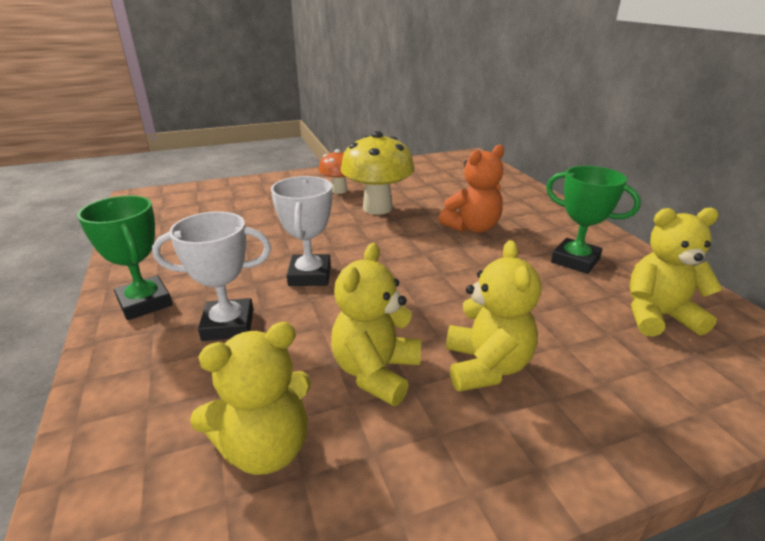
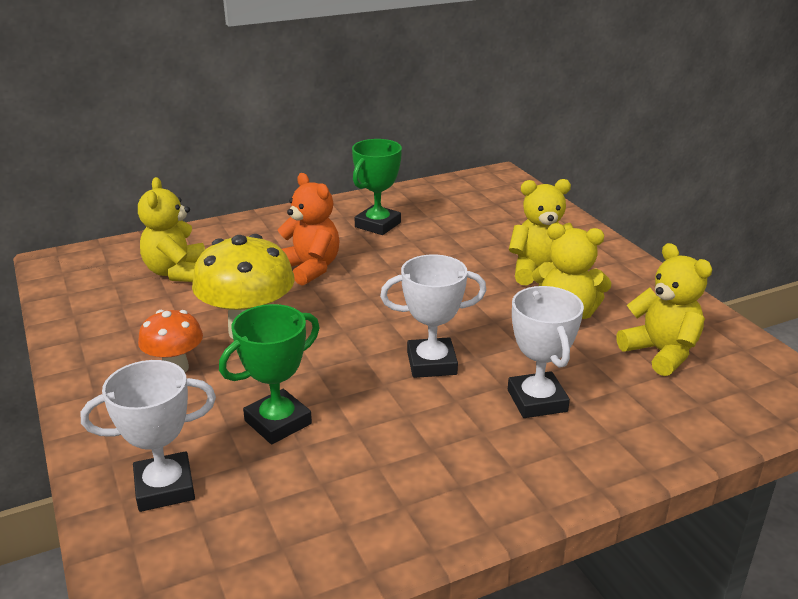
camera: 95 degrees left, 0 degrees up
(145, 303) = (519, 475): green trophy -> green trophy (278, 422)
(231, 194) = (165, 487): none -> white trophy
(658, 316) = (456, 207): yellow teddy bear -> yellow teddy bear (177, 272)

